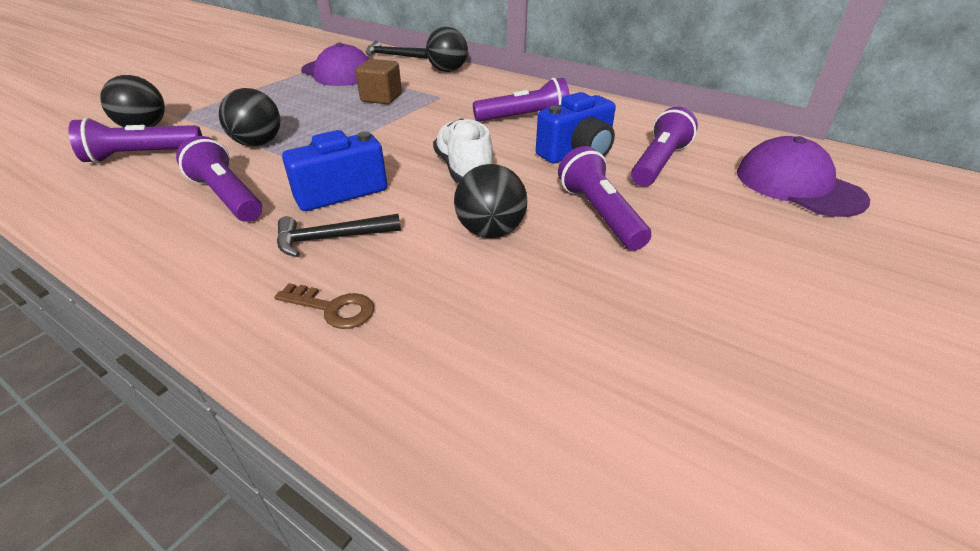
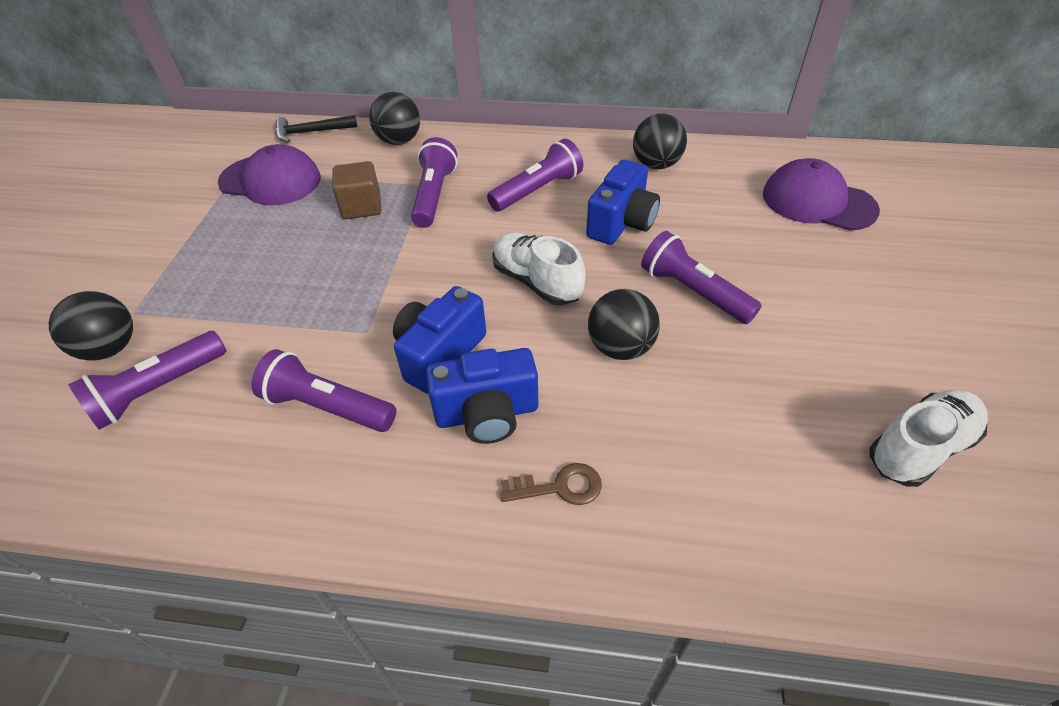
camera: 25 degrees left, 10 degrees up
(258, 143) = (284, 322): black ball -> black ball (656, 165)
(332, 238) = (487, 414): black hammer -> blue camera
(659, 163) = (698, 212): purple flashlight -> purple flashlight (434, 195)
(752, 426) = (919, 448): none -> white shoe

